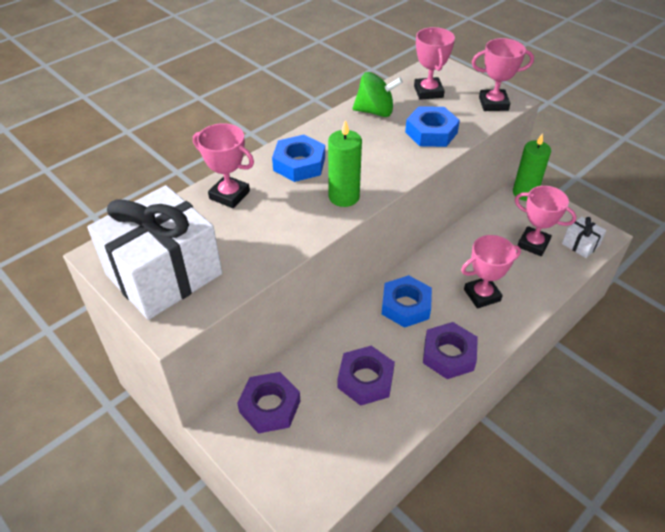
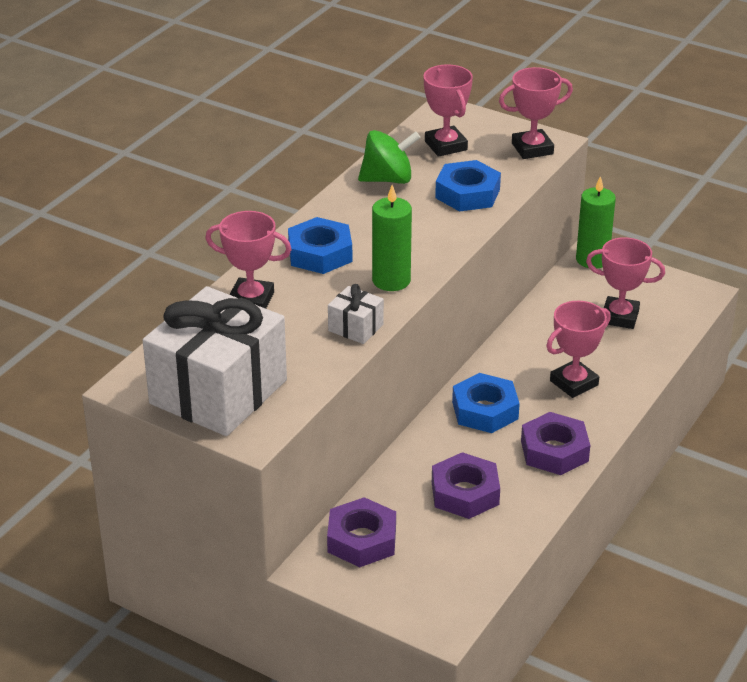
camera: 15 degrees left, 10 degrees down
(580, 244) = (677, 308): white gift -> white gift (355, 328)

